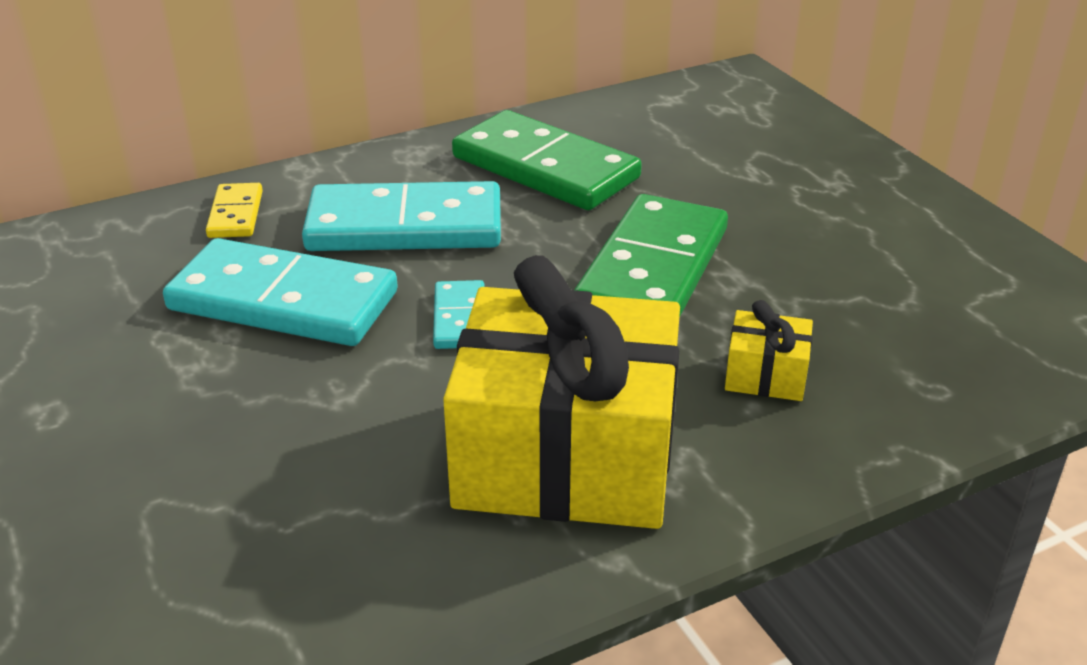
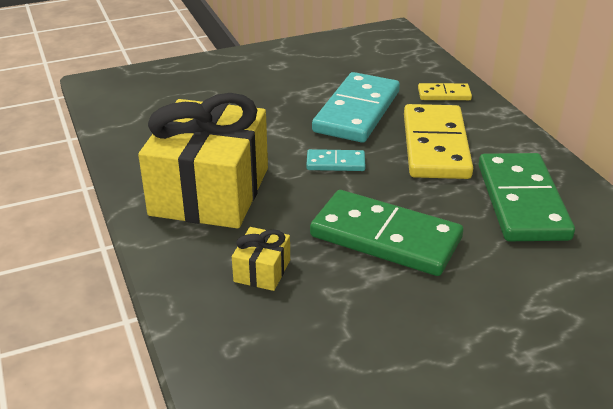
camera: 95 degrees right, 0 degrees up
(405, 226) = (435, 146): turquoise domino -> yellow domino
(545, 168) = (522, 201): green domino -> green domino turned 45 degrees counterclockwise

